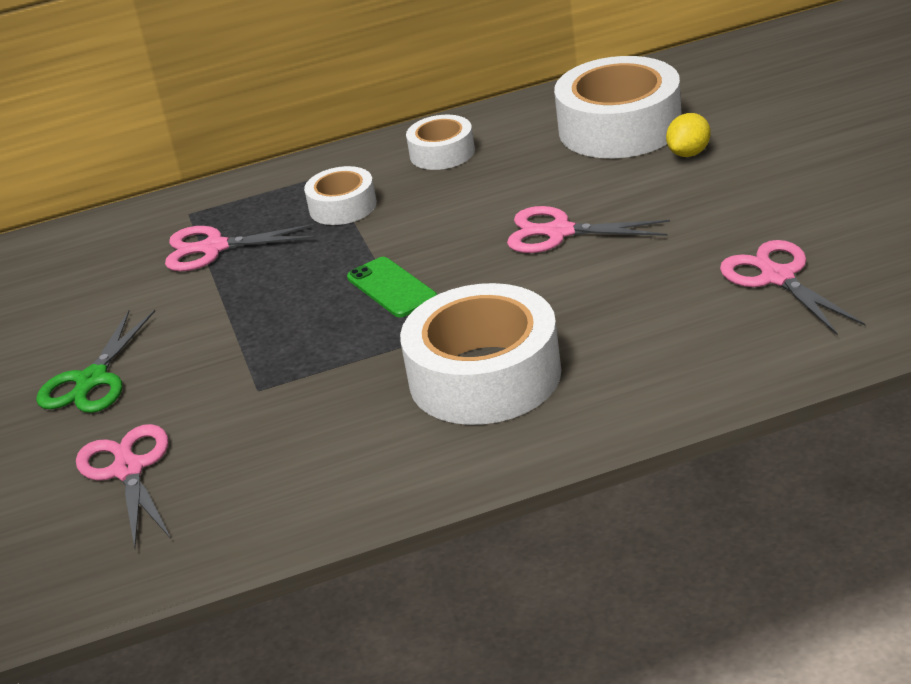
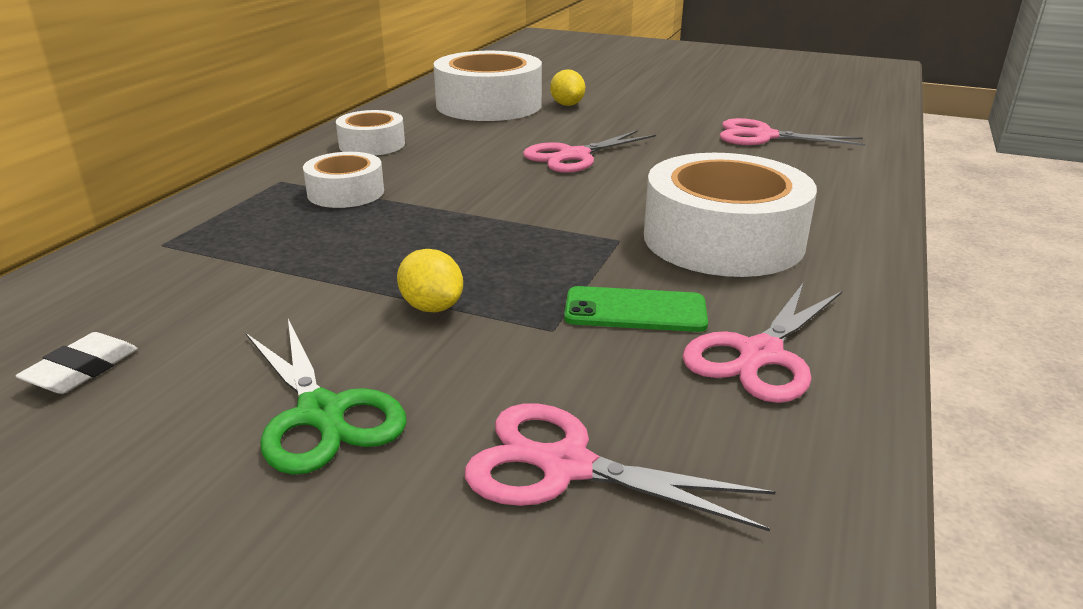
camera: 55 degrees left, 5 degrees down
(51, 297) = (82, 370): none -> white eraser
(214, 248) = (255, 256): pink scissors -> pink scissors (760, 355)
(231, 338) = (432, 307): none -> yellow lemon
(391, 288) = (515, 221): green phone -> green phone (635, 310)

